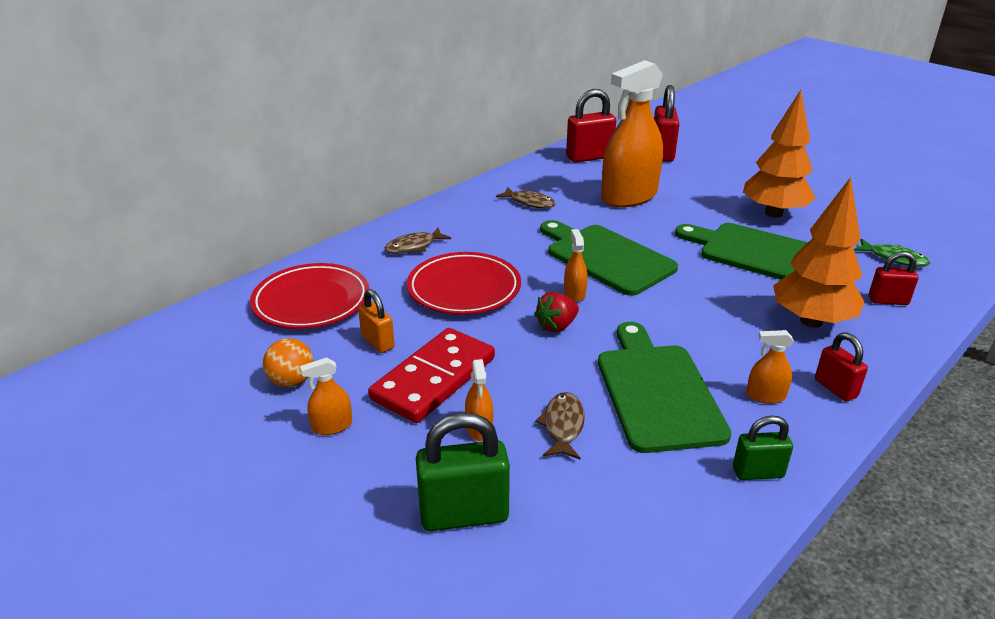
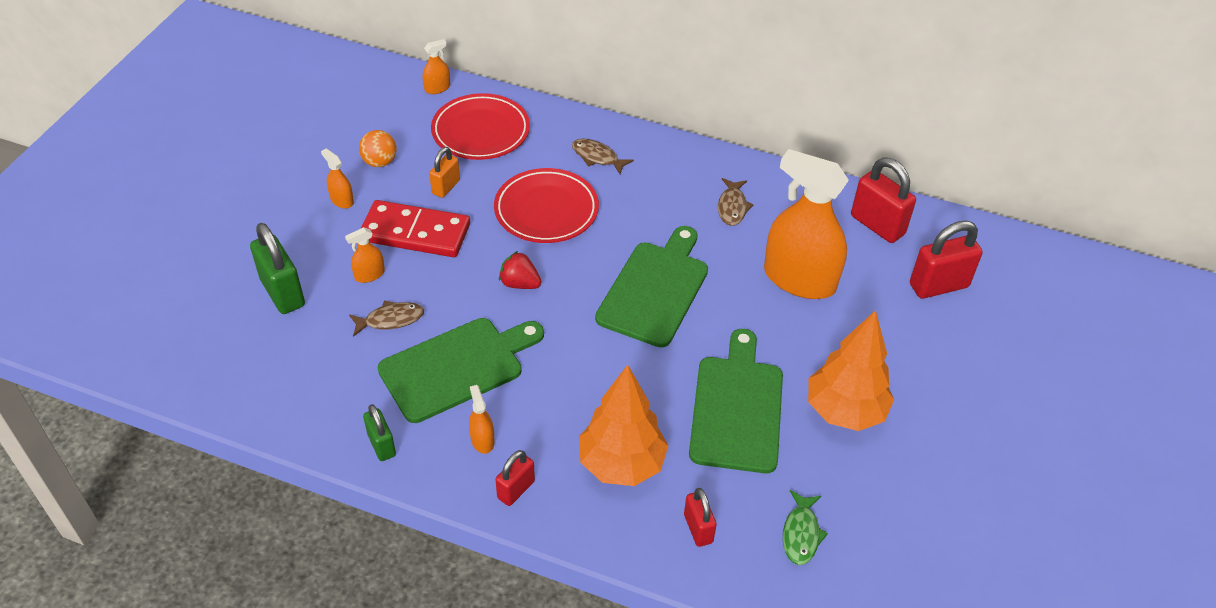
camera: 65 degrees right, 15 degrees up
(574, 293) = (578, 282): orange spray bottle -> orange spray bottle (437, 88)

